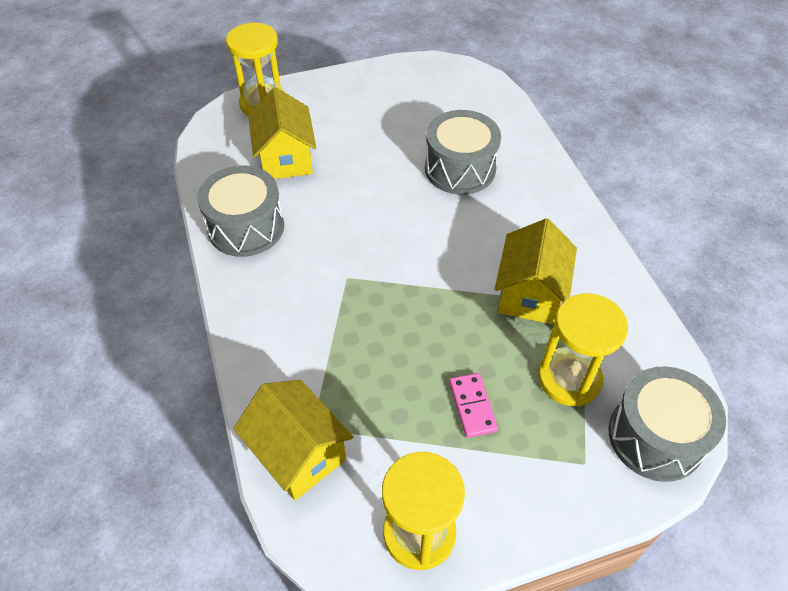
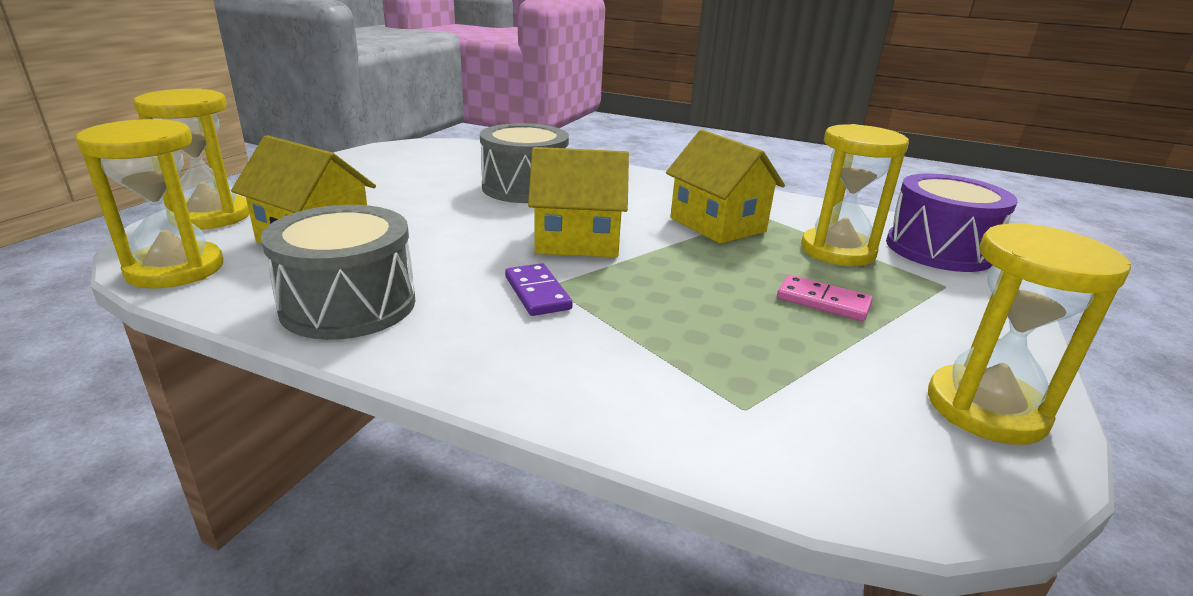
camera: 50 degrees left, 25 degrees down
(210, 149) = (175, 269): none -> yellow hourglass
(298, 453) = (778, 441): yellow house -> yellow house (577, 241)
(333, 279) = (537, 293): none -> purple domino
(655, 437) = (938, 249): grey drum -> purple drum

